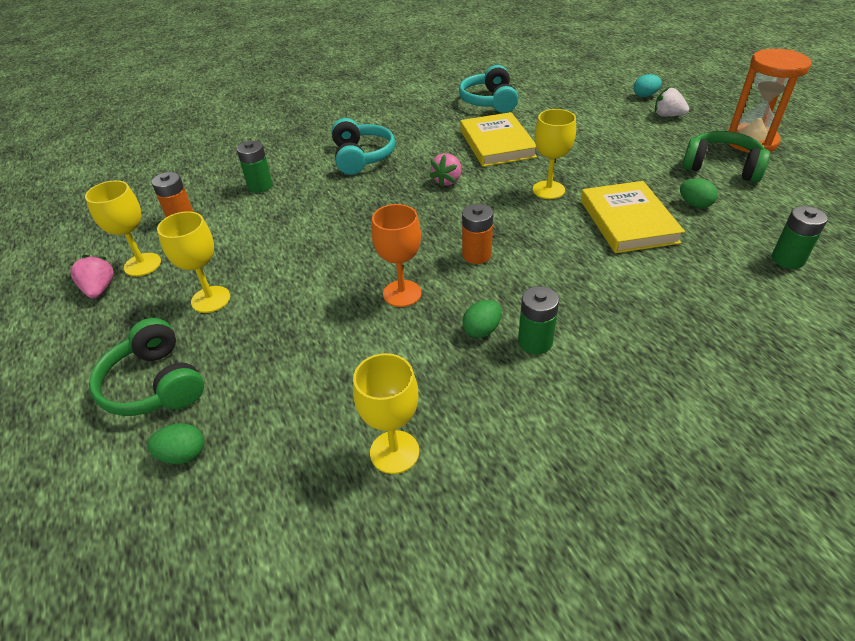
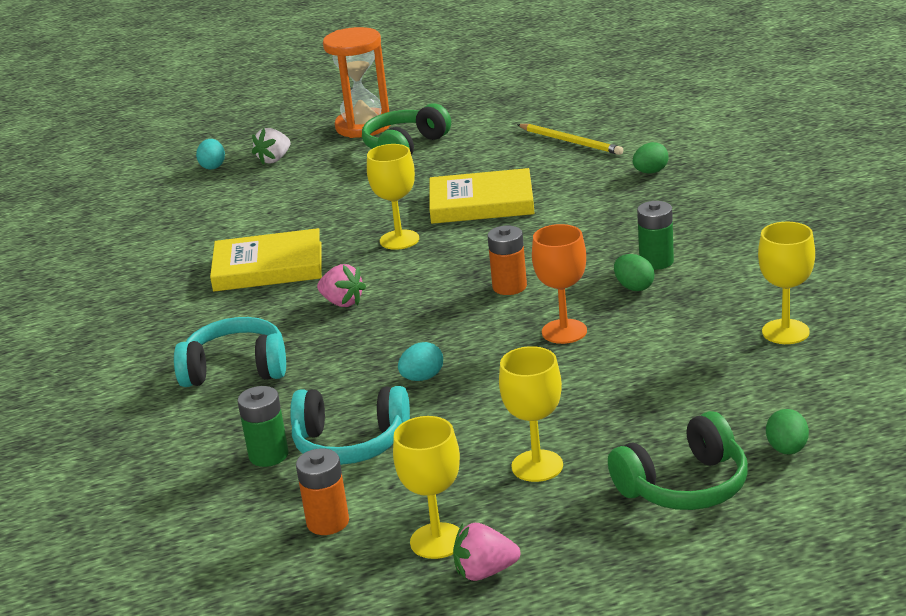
camera: 80 degrees left, 15 degrees down
(340, 231) = (422, 378): none -> turquoise egg
(489, 101) = (140, 268): turquoise headphones -> turquoise headphones (350, 443)
(694, 204) = (467, 168): green egg -> green egg (650, 172)
(787, 259) = (571, 142): green battery -> yellow pencil

